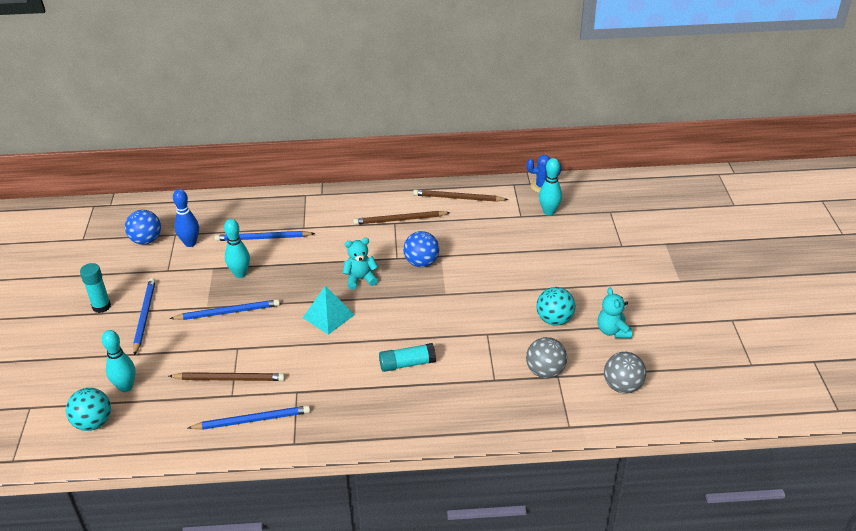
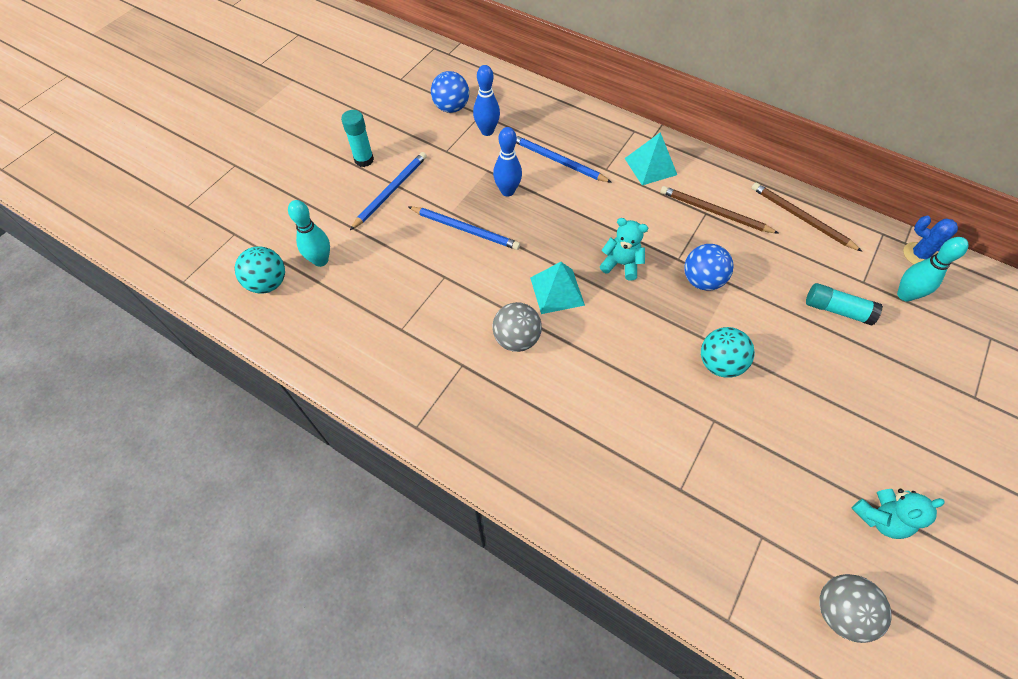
camera: 35 degrees right, 20 degrees up
(230, 379) = (412, 309): brown pencil -> none
(240, 274) = (507, 191): turquoise bowling pin -> blue bowling pin
(252, 420) = (398, 372): blue pencil -> none
(334, 212) = (650, 166): none -> turquoise pyramid
(407, 364) = (597, 403): turquoise glue stick -> turquoise glue stick (837, 310)
(545, 371) = (750, 519): grey ball -> grey ball (516, 339)
(554, 320) = (811, 452): turquoise ball -> turquoise ball (719, 363)
(612, 331) = (879, 517): turquoise teddy bear -> turquoise teddy bear turned 135 degrees counterclockwise

